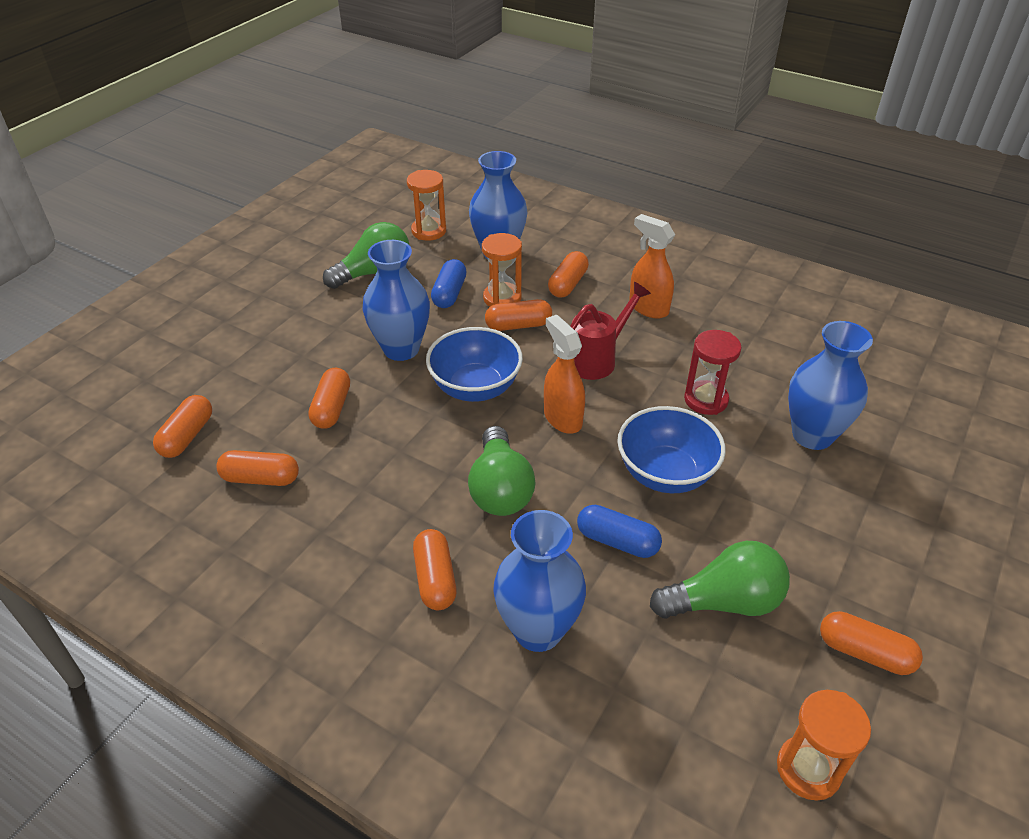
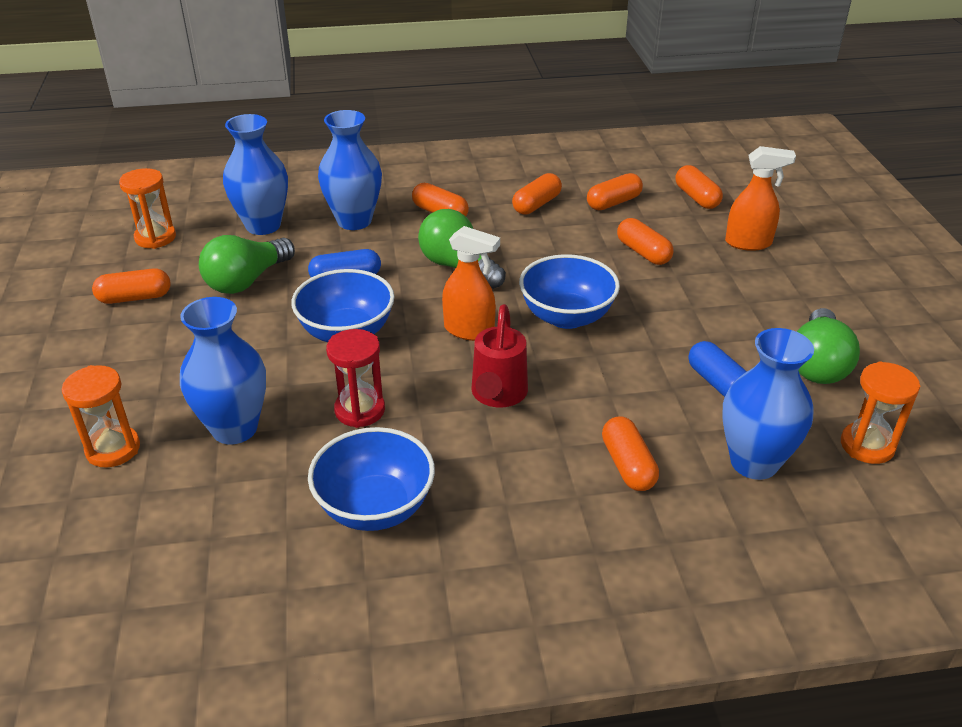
camera: 140 degrees right, 5 degrees down
(401, 349) = (669, 313): blue vase -> blue vase (263, 225)
(502, 298) = (665, 408): orange hourglass -> orange hourglass (113, 449)
(518, 325) = (609, 388): orange capsule -> orange capsule (536, 204)
(648, 308) = (510, 485): orange spray bottle -> orange spray bottle (748, 243)
(741, 336) = (375, 507): none -> blue bowl

